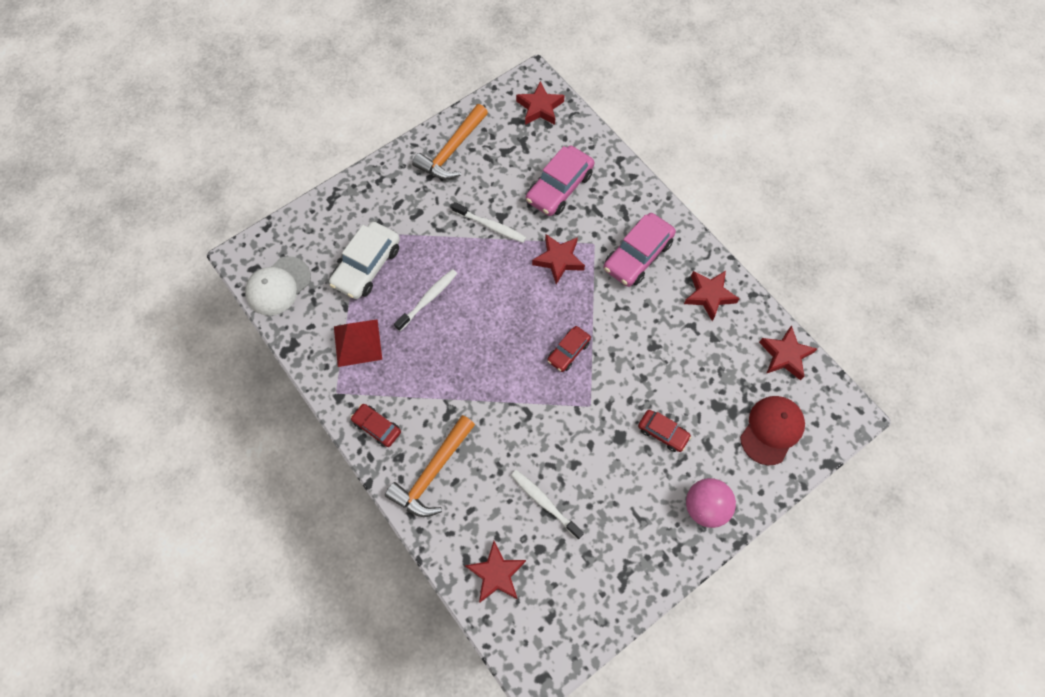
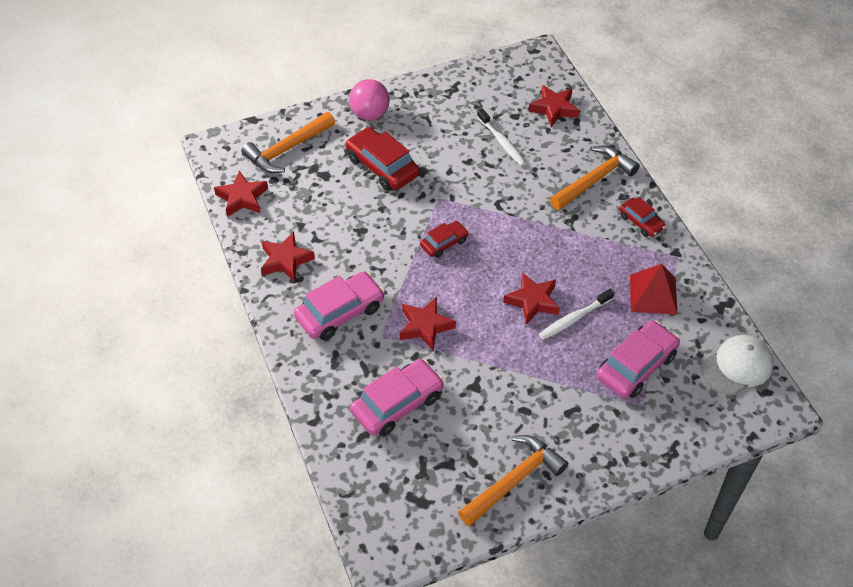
camera: 165 degrees left, 15 degrees down
(367, 266) = (636, 366): white car -> pink car
(490, 226) = (489, 378): white toothbrush -> none
(540, 108) = (386, 513): red star -> red star (532, 301)
(663, 432) = (382, 166): red car -> red car, size x1.74
(771, 430) = (287, 149): red cap -> orange hammer

